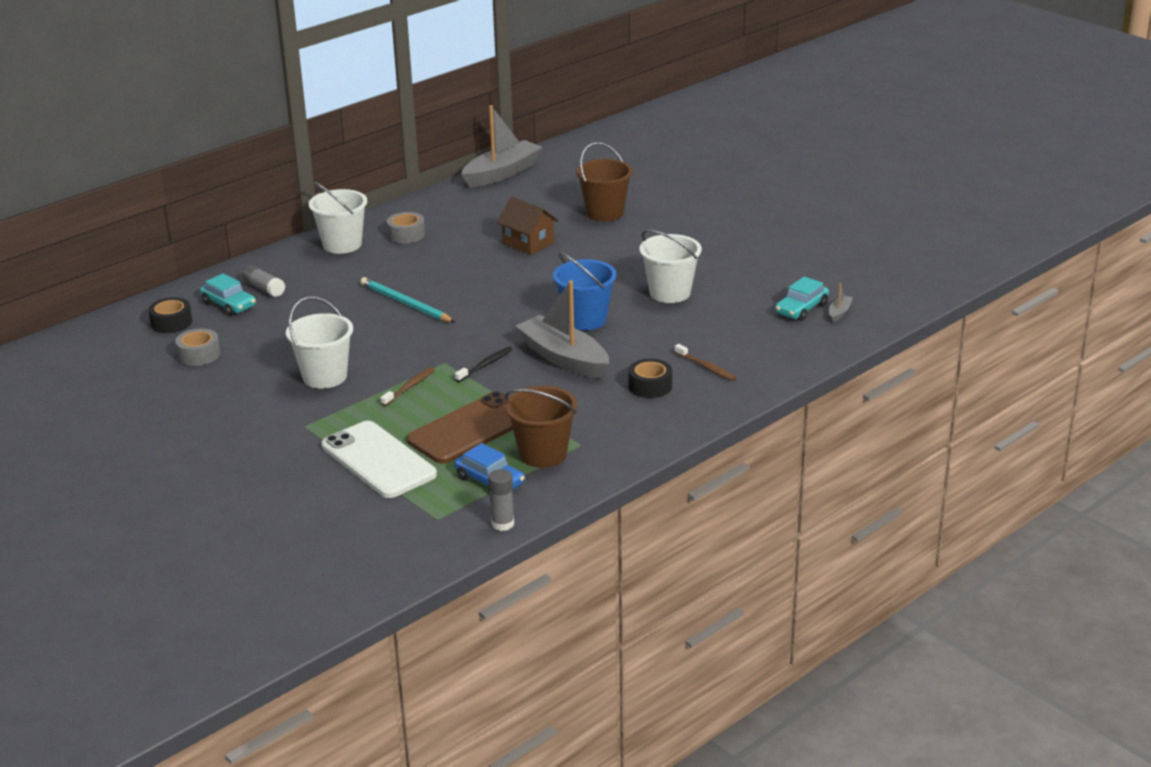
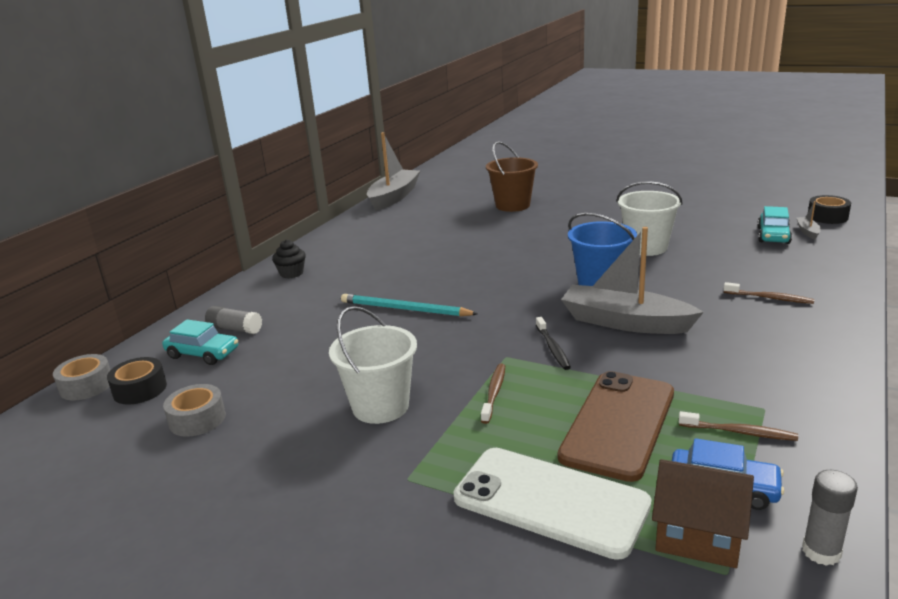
camera: 20 degrees left, 5 degrees down
(342, 244) = (291, 273): white bucket -> black cupcake
(406, 234) = (350, 253): grey tape -> grey tape (86, 386)
(485, 365) = (552, 348): black toothbrush -> black toothbrush turned 150 degrees clockwise
(528, 243) = (472, 237): brown house -> brown house (698, 536)
(543, 454) = (739, 432): brown bucket -> brown toothbrush
(650, 386) = (745, 328): black tape -> black tape (827, 217)

